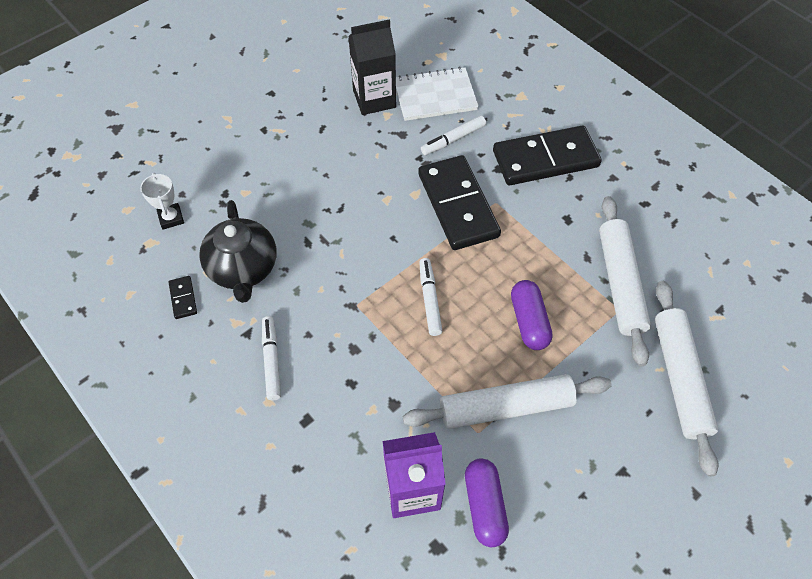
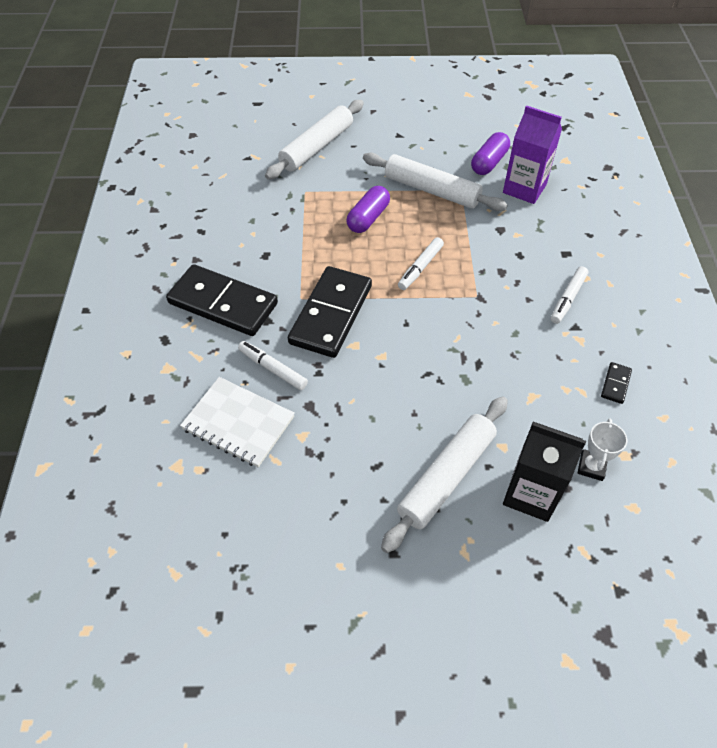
camera: 140 degrees left, 5 degrees down
(243, 269) = (549, 376): black teapot -> none
(374, 99) = (296, 462): black carton -> black carton (531, 494)
(453, 139) = (272, 369): white marker -> white marker turned 150 degrees counterclockwise
(619, 283) = (285, 202): white rolling pin -> white rolling pin (447, 477)

